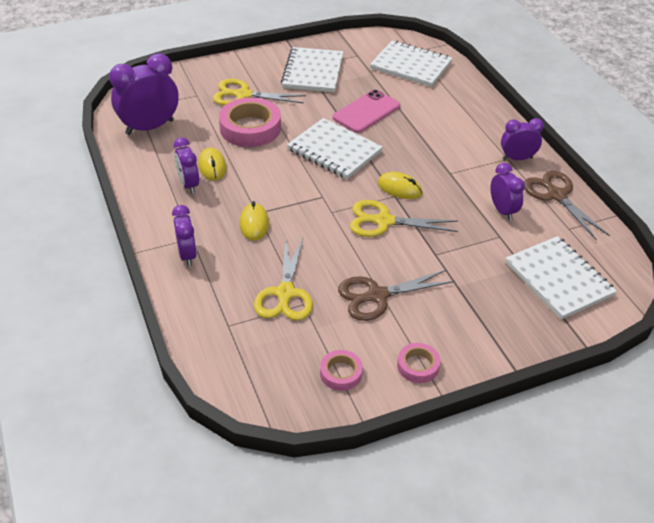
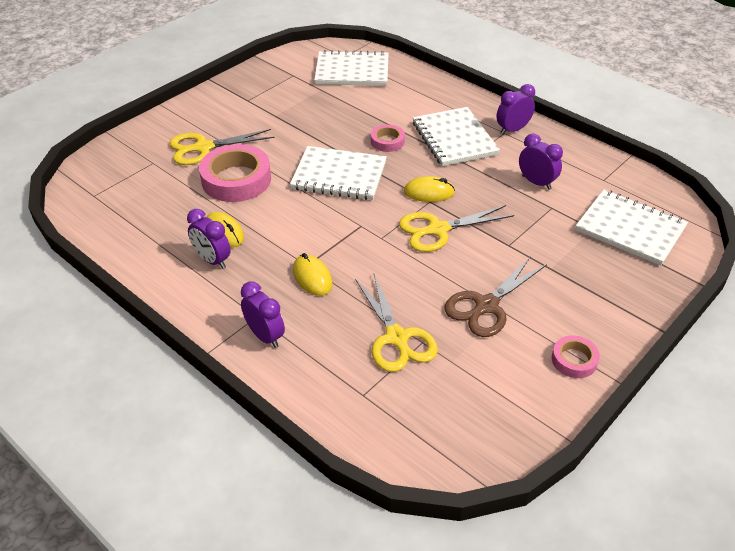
camera: 25 degrees left, 0 degrees up
(150, 127) = (123, 213): purple clock -> none
(313, 72) = (260, 103): white notebook -> white notebook (454, 139)
(341, 373) = (510, 398): pink tape -> pink tape (387, 141)
(366, 112) = (342, 128): pink phone -> none
(556, 195) = (570, 153): brown scissors -> none

